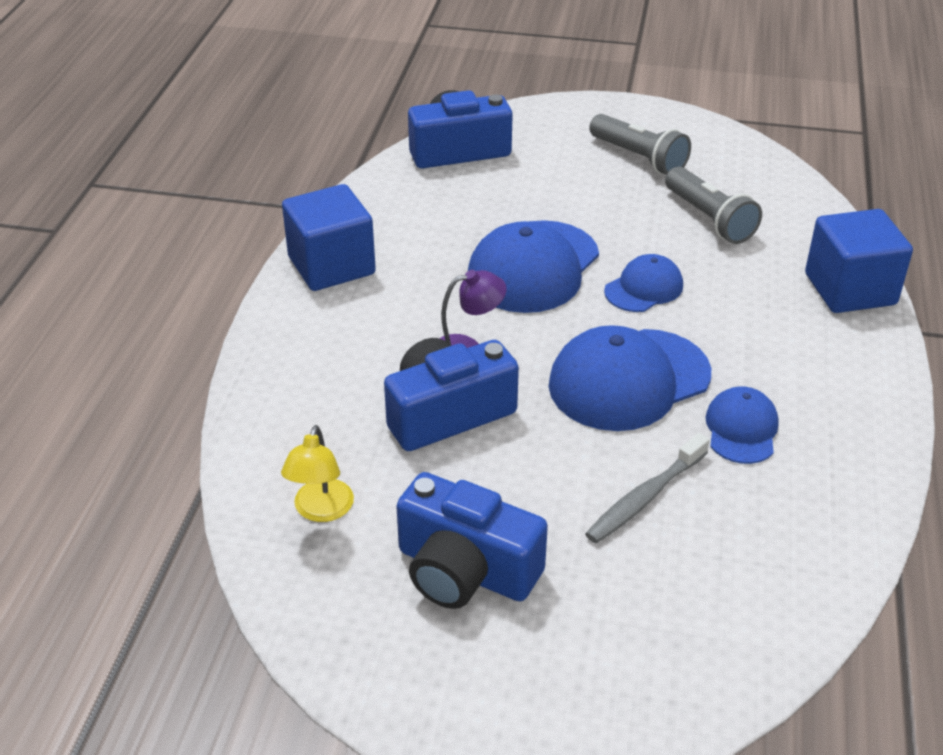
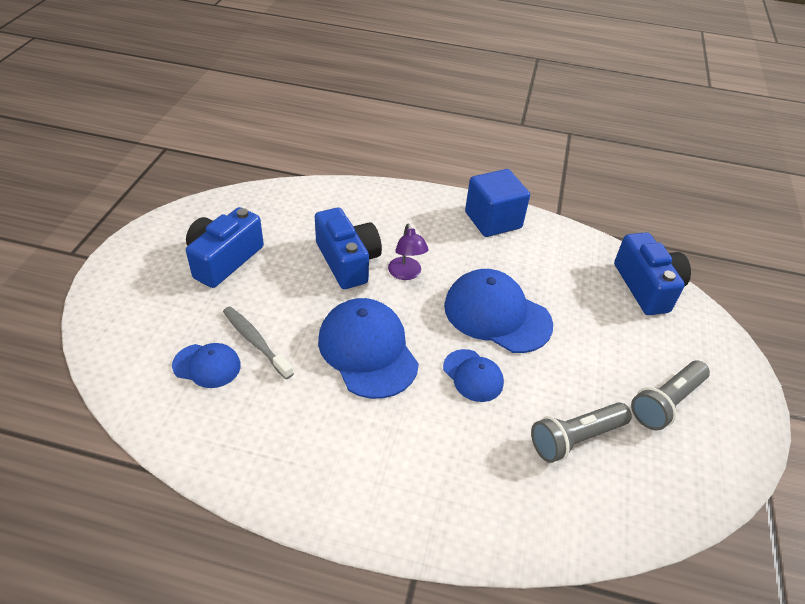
camera: 90 degrees right, 5 degrees up
(321, 511) = (281, 212): yellow lamp -> none
(741, 429) = (307, 406): blue cap -> blue cap (207, 365)
(850, 289) = (475, 530): blue cube -> none

